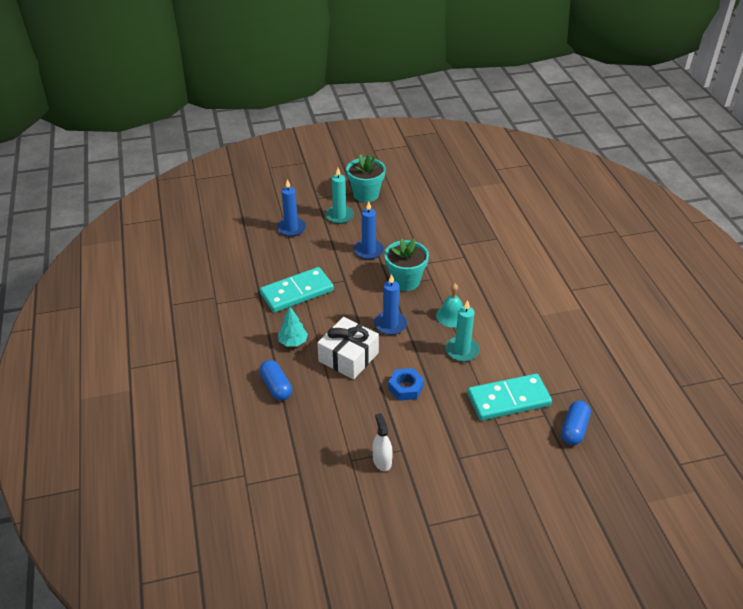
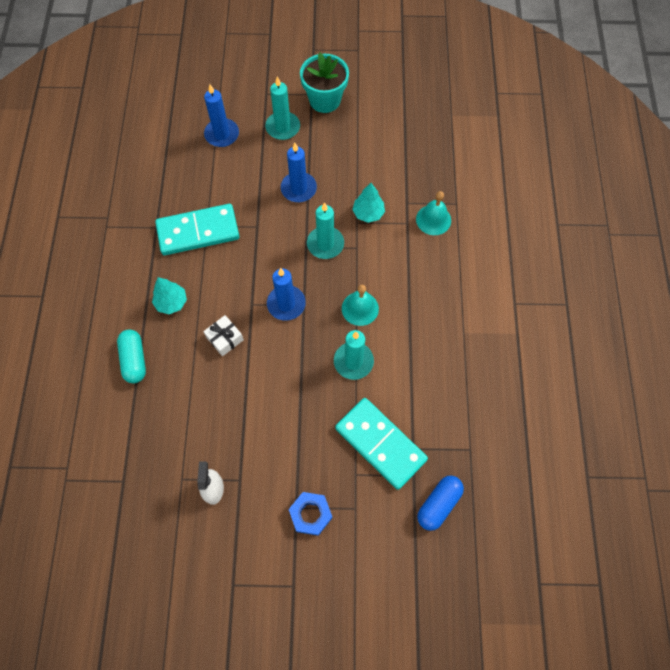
camera: 15 degrees right, 25 degrees up
(276, 386) = (134, 360): blue capsule -> turquoise capsule
(348, 357) = (225, 338): white gift -> white gift, size x0.54
(405, 281) = (325, 244): turquoise flower pot -> turquoise candle
(405, 388) = (272, 397): blue nut -> blue nut (310, 514)
(431, 256) = (368, 213): none -> turquoise tree
(484, 251) = (433, 219): none -> turquoise bell
(508, 399) = (380, 443): turquoise domino -> turquoise domino turned 45 degrees clockwise

